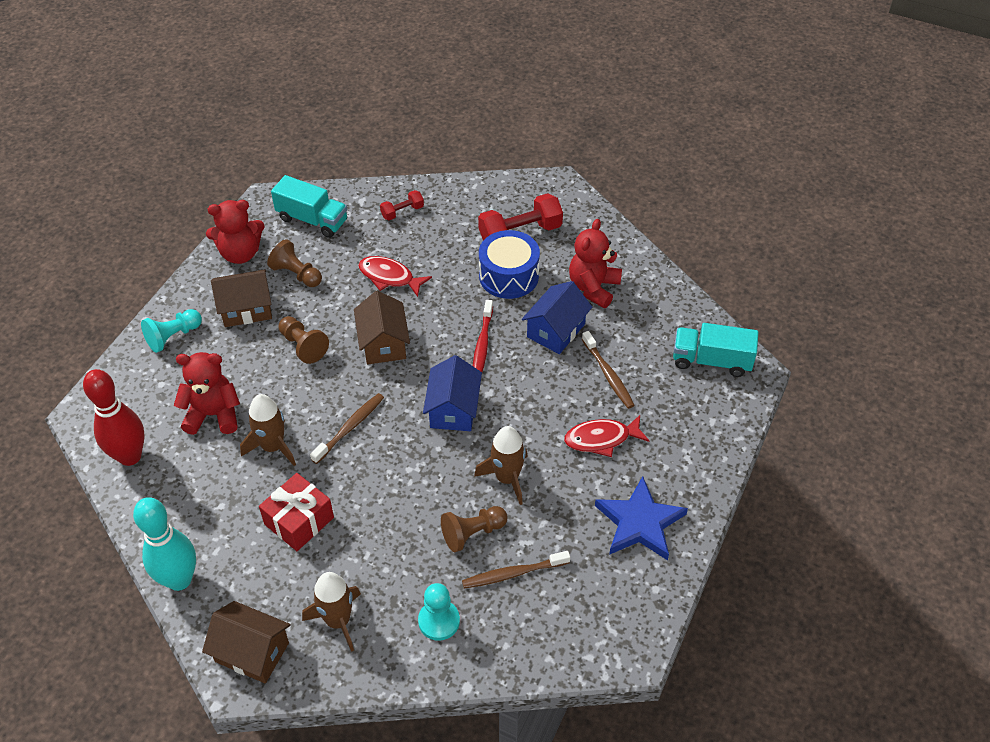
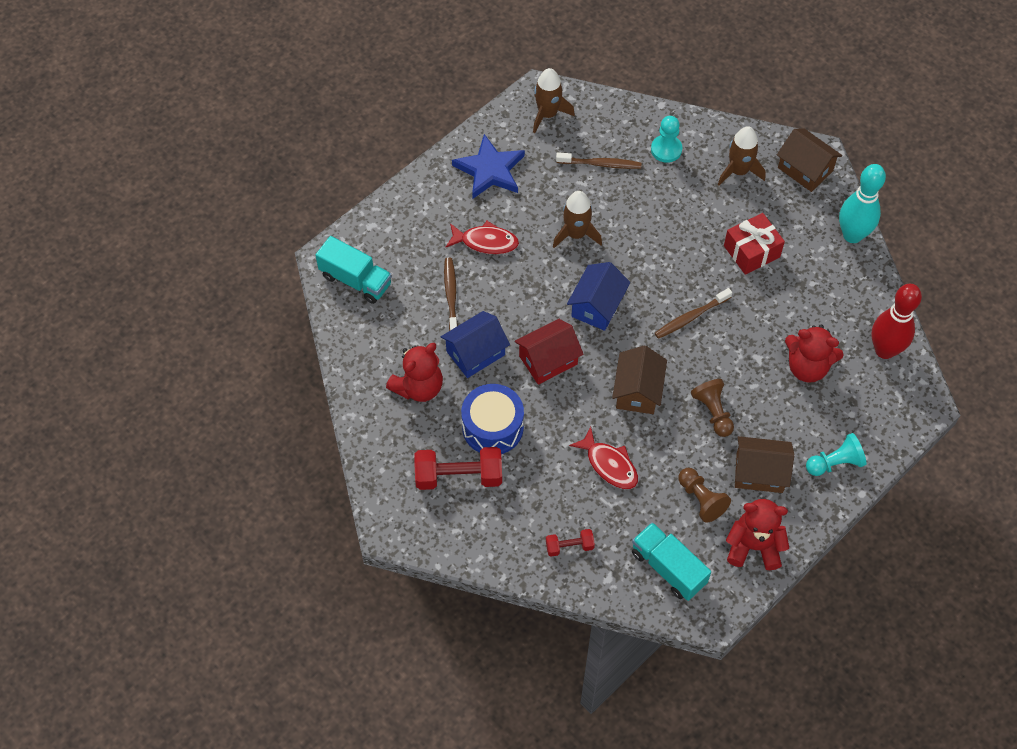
camera: 160 degrees left, 10 degrees up
(273, 447) = (760, 320): brown rocket -> brown rocket (547, 114)
(472, 533) = (619, 201): brown pawn -> none
(482, 345) = (548, 360): red toothbrush -> red house

